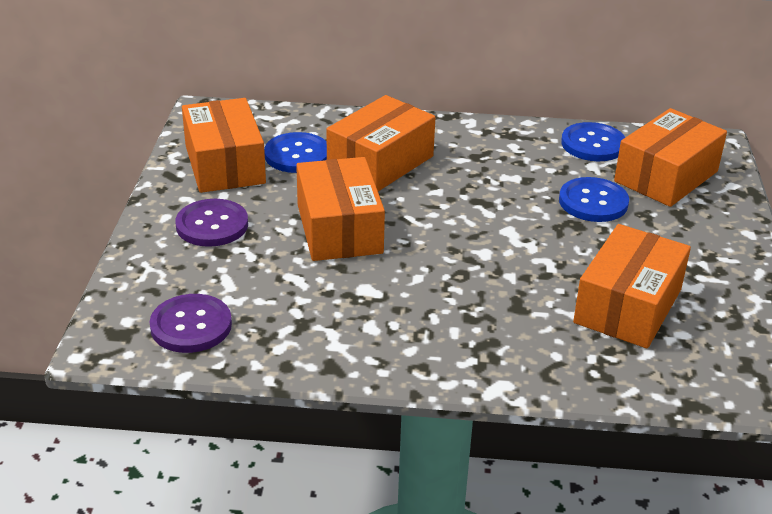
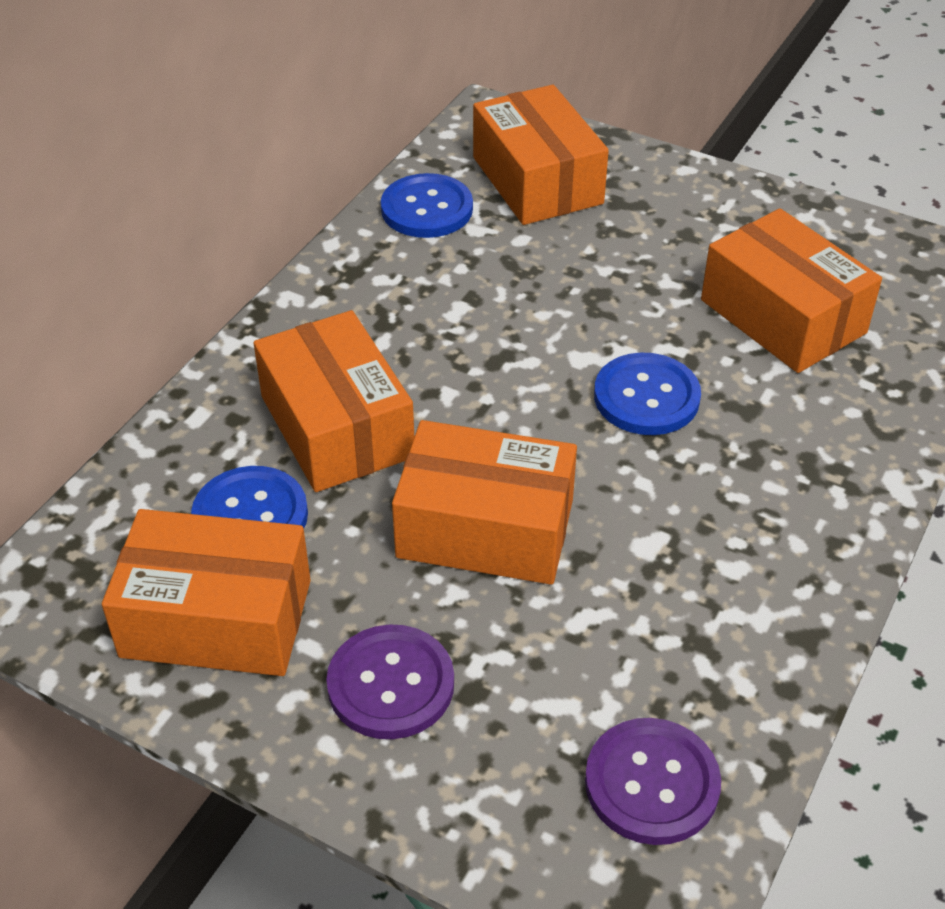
camera: 65 degrees left, 10 degrees up
(593, 202) = (558, 260): blue button -> blue button (646, 397)

